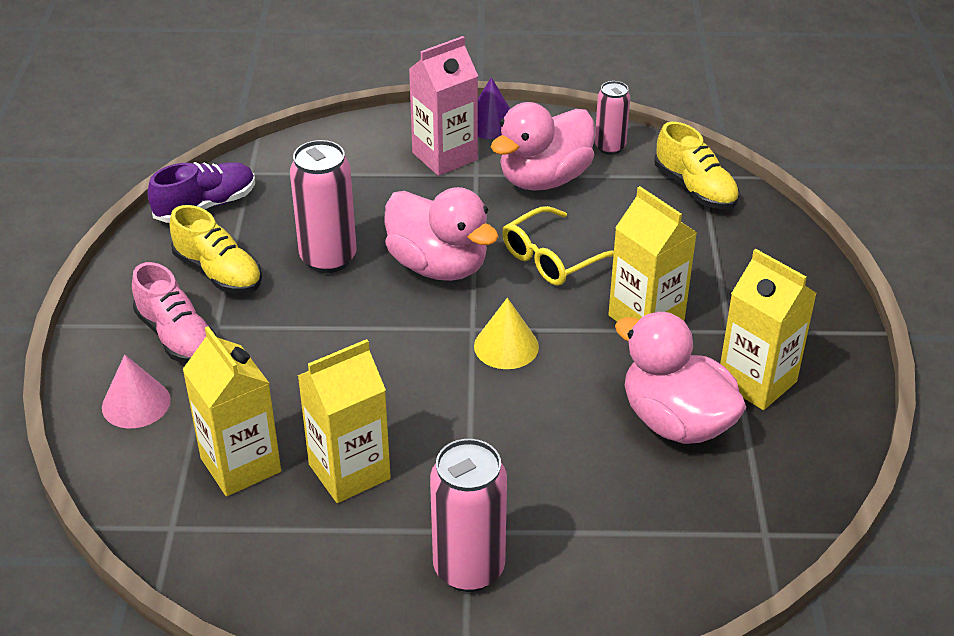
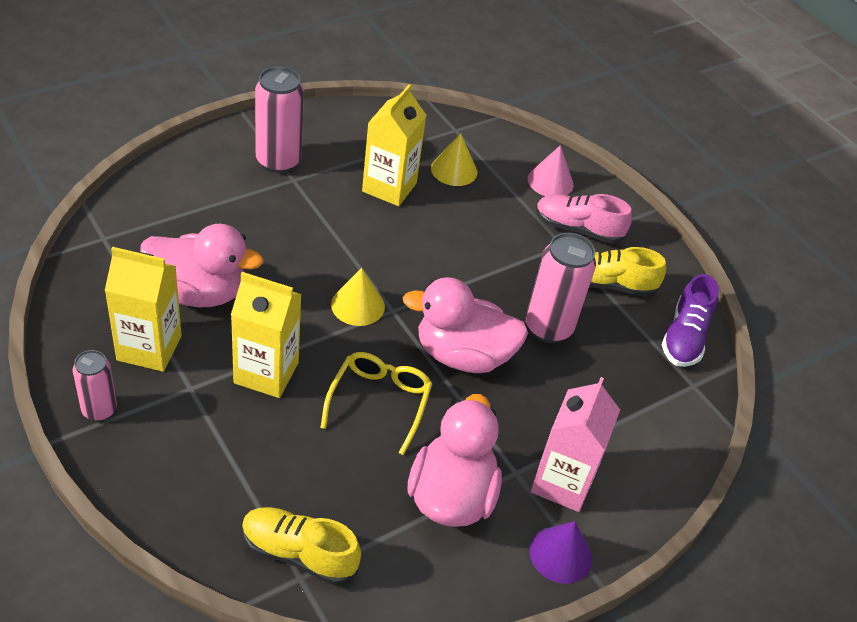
camera: 140 degrees right, 5 degrees up
(240, 465) = (454, 170): yellow carton -> yellow cone
(610, 147) = (419, 577): pink can -> pink can (99, 410)

